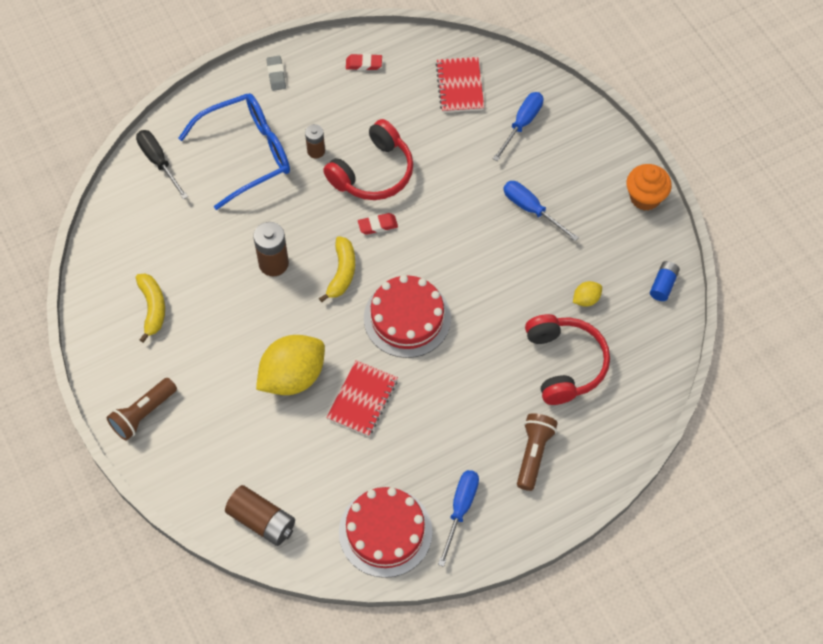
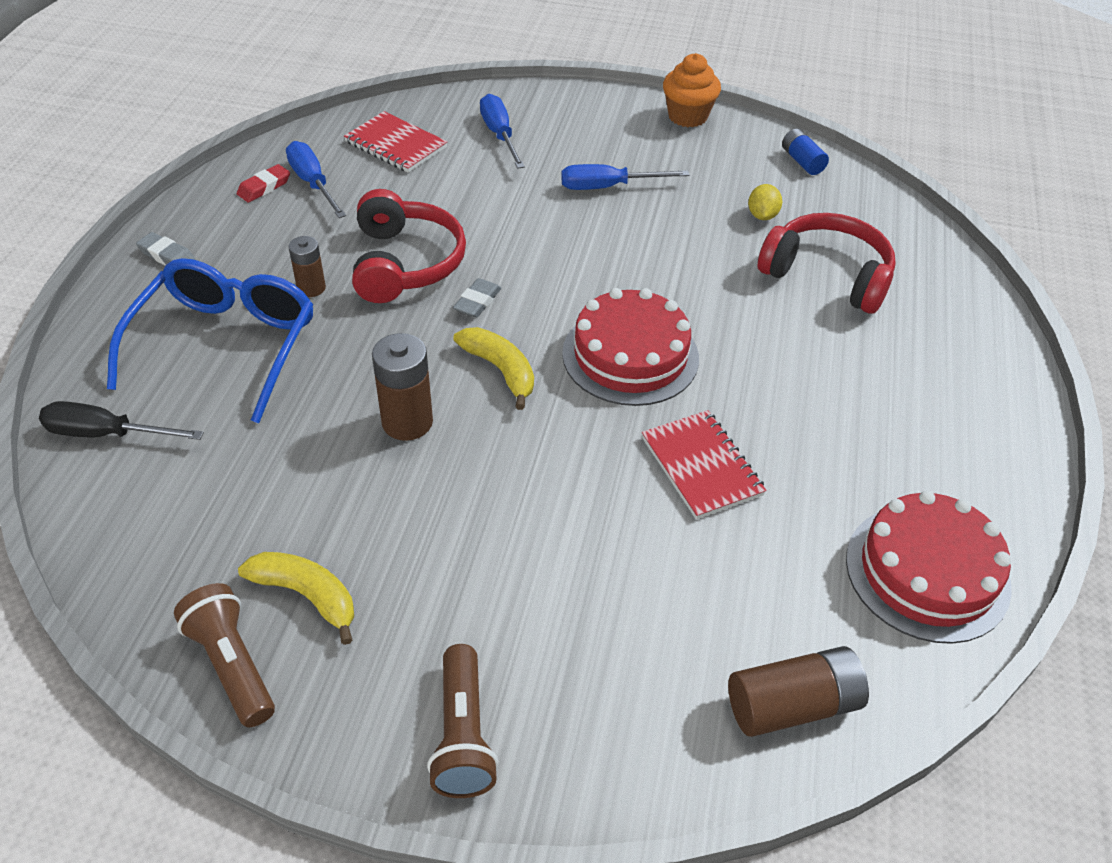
camera: 50 degrees left, 15 degrees down
(292, 376) = (593, 513): yellow lemon -> none
(378, 225) = (477, 302): red eraser -> grey eraser
(460, 509) = (952, 476): blue screwdriver -> blue screwdriver (313, 183)
(533, 454) = (926, 367): brown flashlight -> brown flashlight (232, 665)

